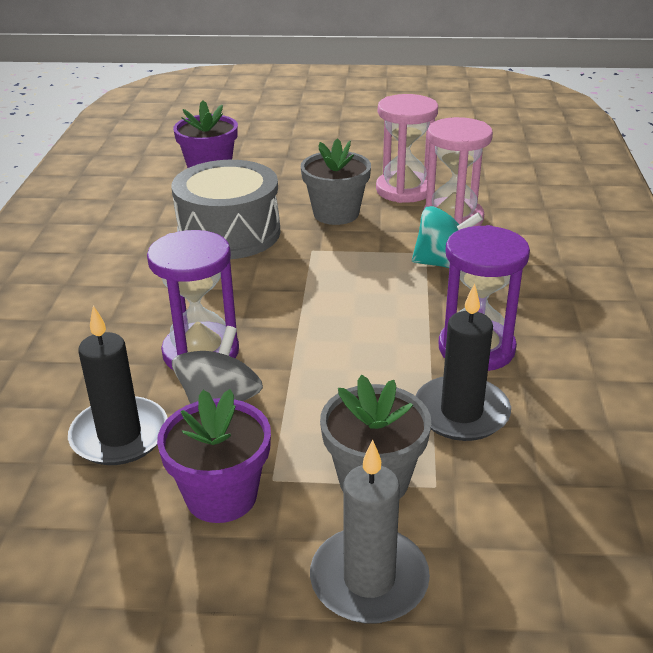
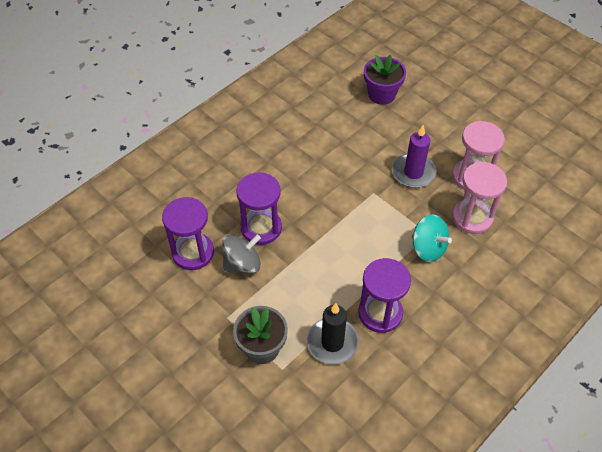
camera: 40 degrees right, 20 degrees up
(119, 435) = (193, 252): black candle -> purple hourglass
(221, 496) = (202, 311): purple flower pot -> none
(229, 233) = (345, 153): grey drum -> none
(336, 214) = (413, 172): grey flower pot -> purple candle
(369, 580) = (216, 388): grey candle -> none

